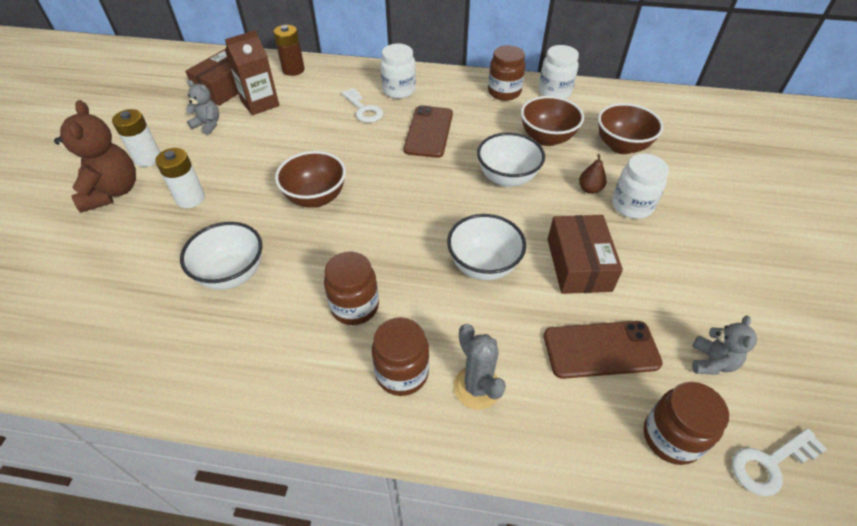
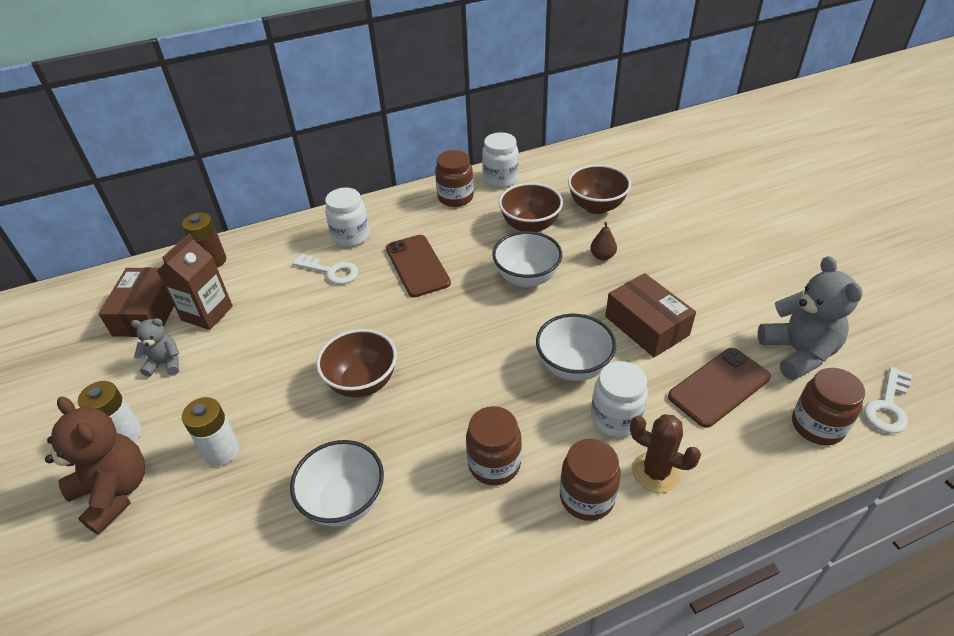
camera: 30 degrees left, 5 degrees down
(477, 387) = (655, 472): grey cactus -> brown cactus
(632, 206) = (646, 255): white jar -> white jar (615, 418)
(711, 362) = (798, 353): grey teddy bear -> grey teddy bear, size x1.81

